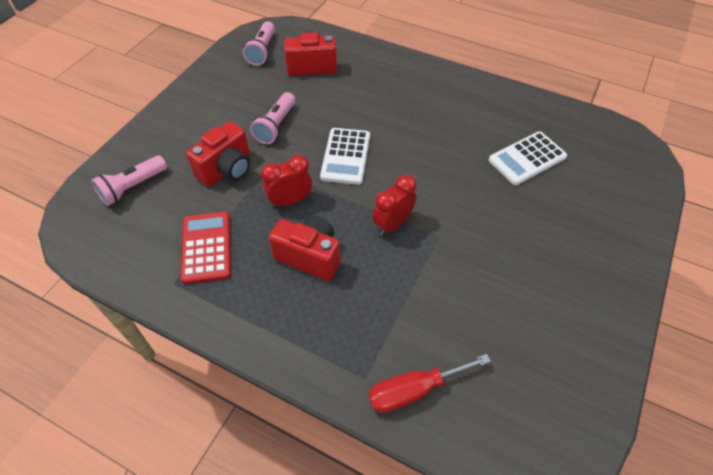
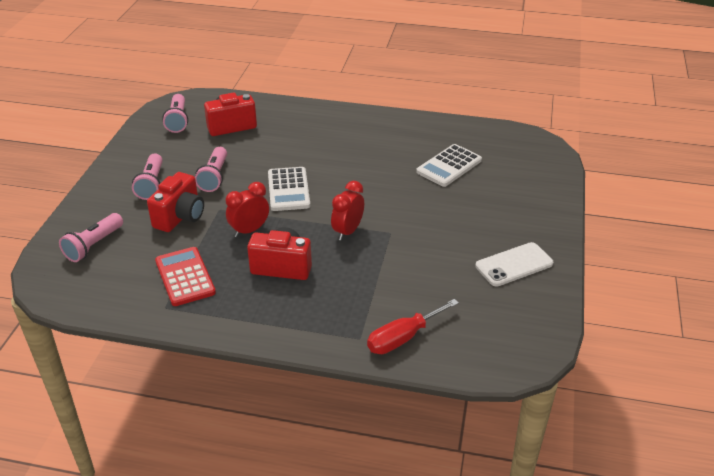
camera: 15 degrees left, 15 degrees down
(212, 123) = (151, 184): none -> pink flashlight
(571, 313) = (514, 265): none -> white phone

